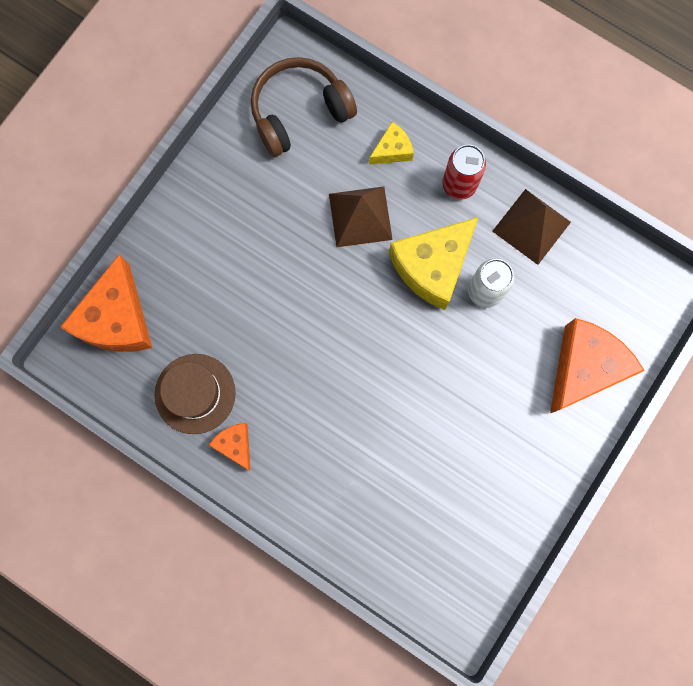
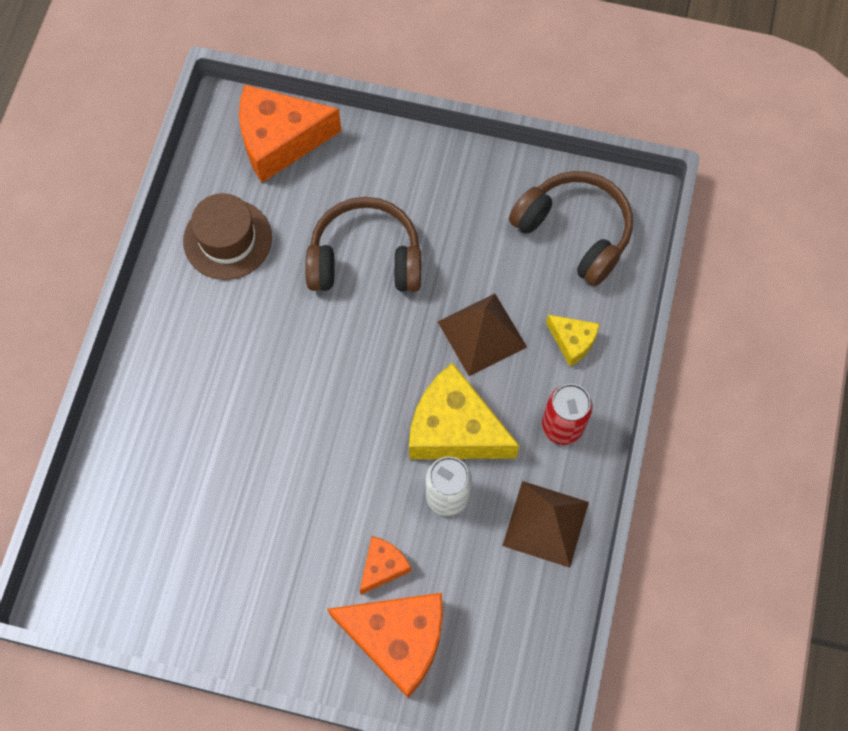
camera: 70 degrees right, 10 degrees down
(235, 445) = (186, 296): orange cheese -> orange cheese (383, 566)
(258, 285) = (365, 259): none -> brown headphones

